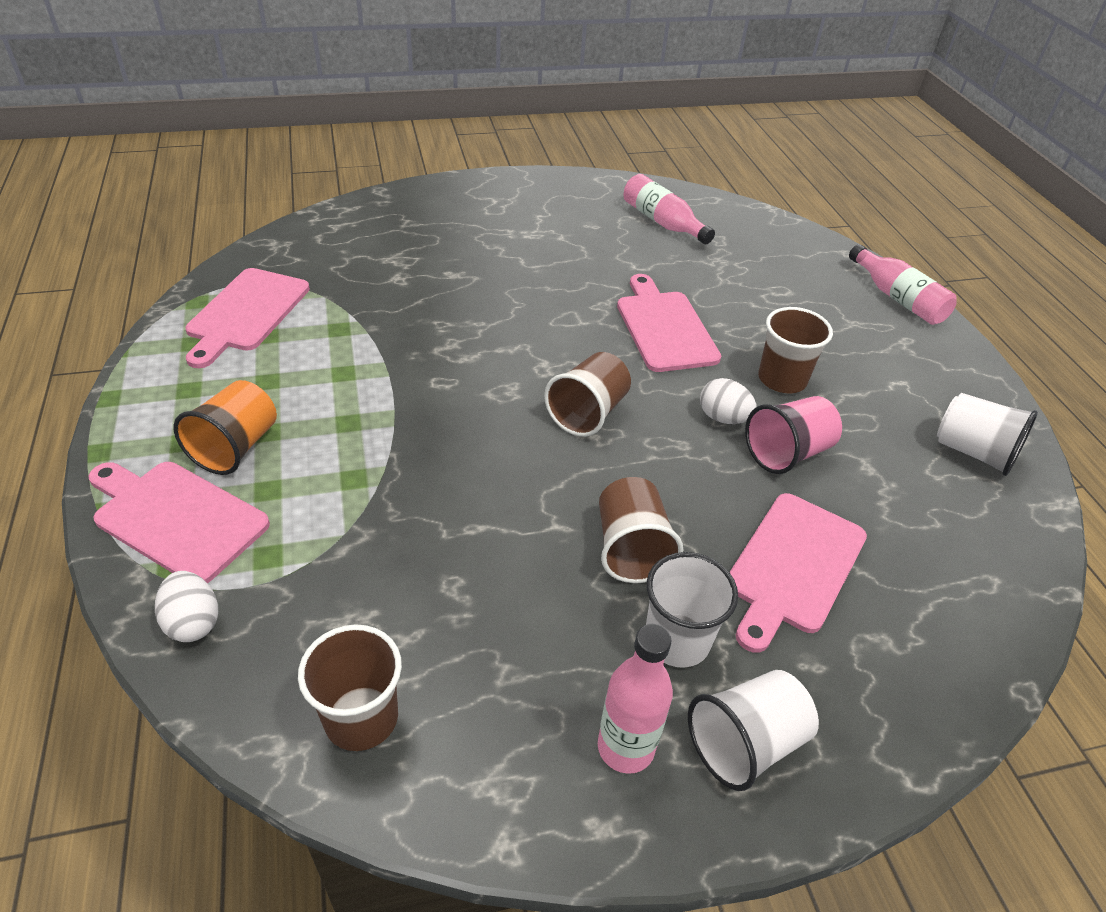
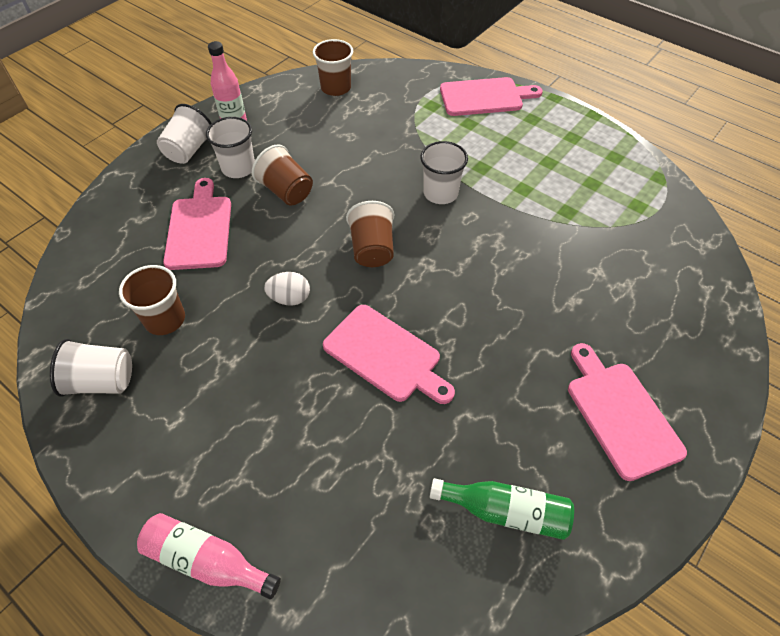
camera: 145 degrees right, 10 degrees up
(193, 622) = (426, 78): white egg -> none
(236, 447) = (509, 130): orange cup -> none
(246, 313) = (626, 188): pink cutting board -> pink cutting board (620, 414)
(438, 424) = (440, 193): none -> white cup
(662, 222) = (505, 511): pink bottle -> green bottle
(782, 379) = (268, 361): brown cup -> brown cup (165, 319)
(787, 453) = (234, 297): pink cup -> none

